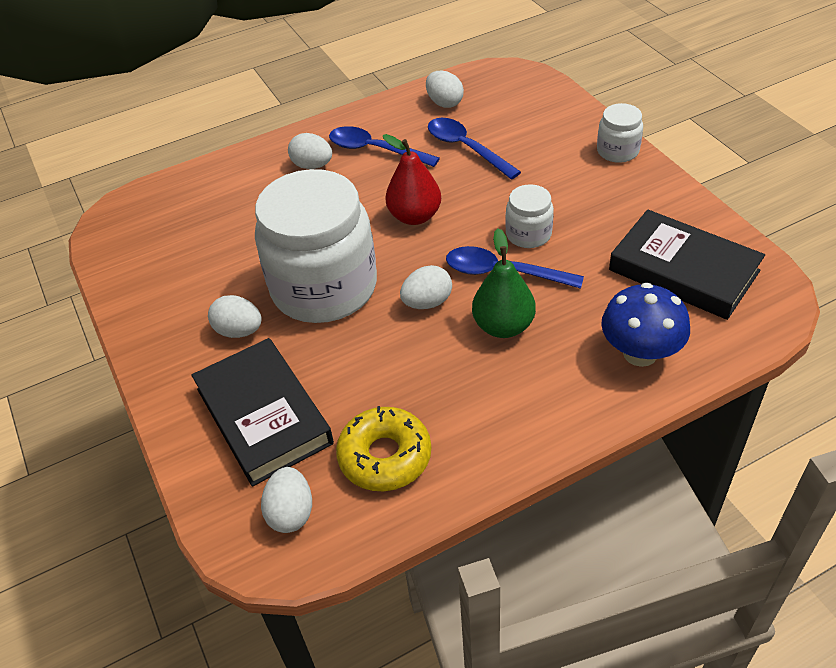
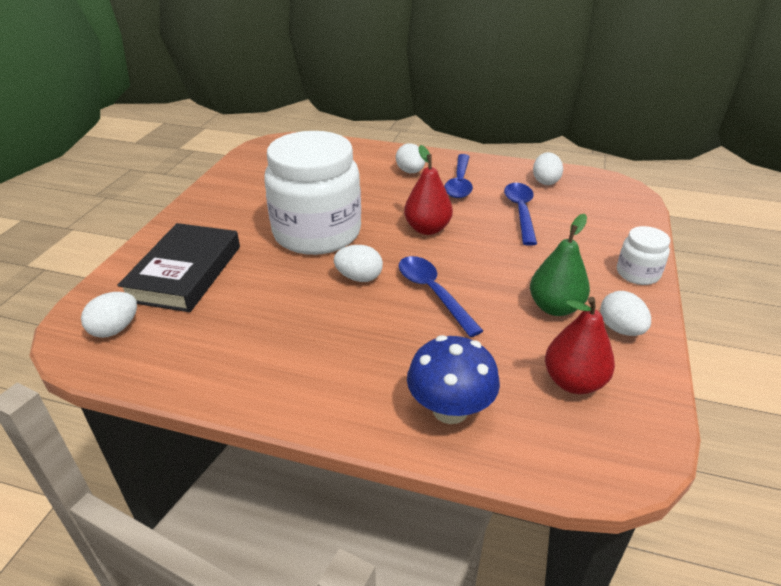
camera: 40 degrees right, 10 degrees down
(239, 331) = (243, 225): white egg -> white egg (620, 329)
(375, 150) = (459, 183): blue spoon -> blue spoon turned 150 degrees counterclockwise
(385, 456) = (201, 340): yellow donut -> none
(503, 326) = (382, 323): green pear -> green pear (555, 307)
(528, 234) = (486, 282): white jar -> none
(683, 270) = (573, 382): black book -> red pear

